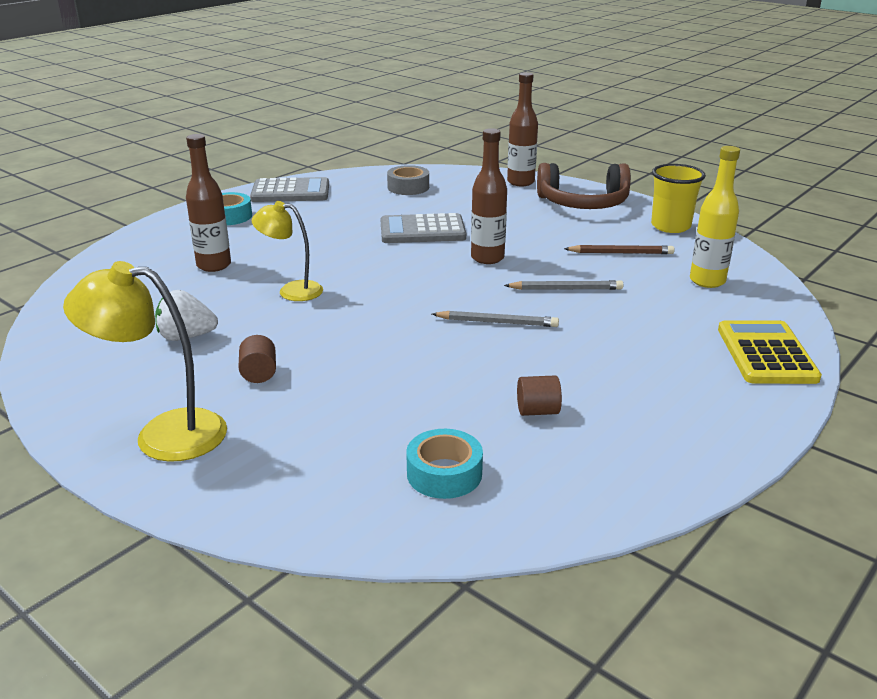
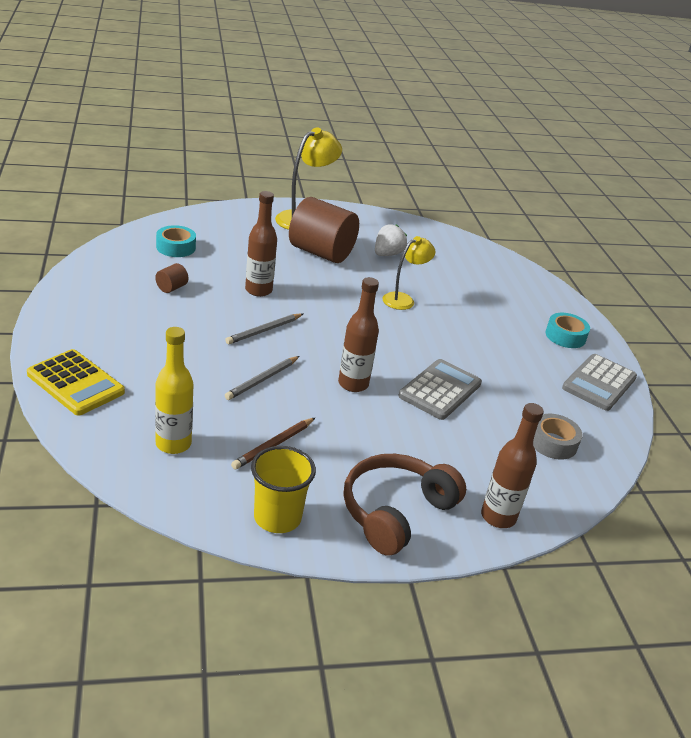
camera: 125 degrees right, 5 degrees up
(214, 265) = (475, 296): brown bottle -> brown bottle (258, 290)
(259, 373) = (321, 253): brown cylinder -> brown cylinder, size x2.46

